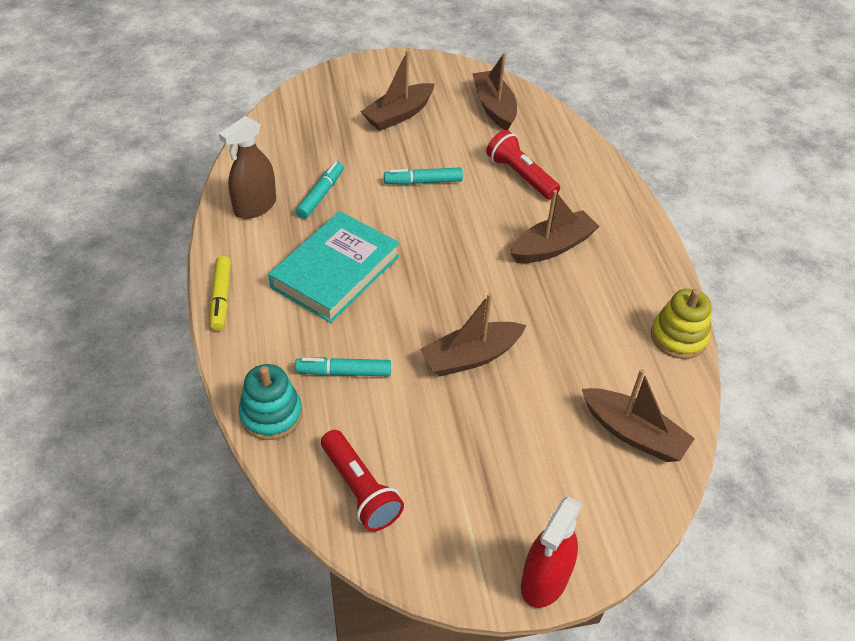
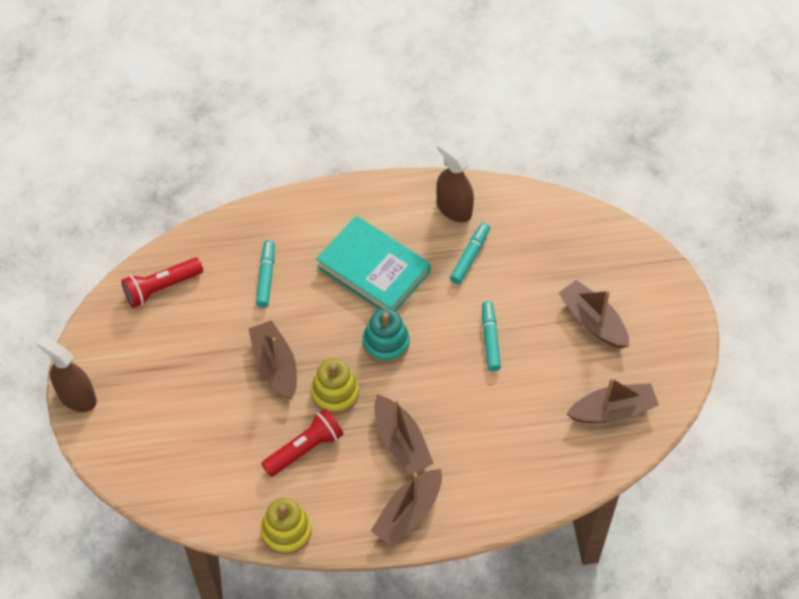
camera: 95 degrees right, 10 degrees up
(221, 298) = (347, 193): yellow marker -> none
(271, 414) = (230, 232): turquoise stacking toy -> turquoise stacking toy (386, 343)
(320, 195) = (470, 257): turquoise marker -> turquoise marker turned 90 degrees counterclockwise
(501, 301) = (335, 393): none -> yellow stacking toy
(520, 175) = (502, 425): red flashlight -> red flashlight (305, 449)
(544, 580) = (77, 397): red spray bottle -> brown spray bottle
(633, 433) = (190, 475): brown boat -> brown boat (408, 513)

